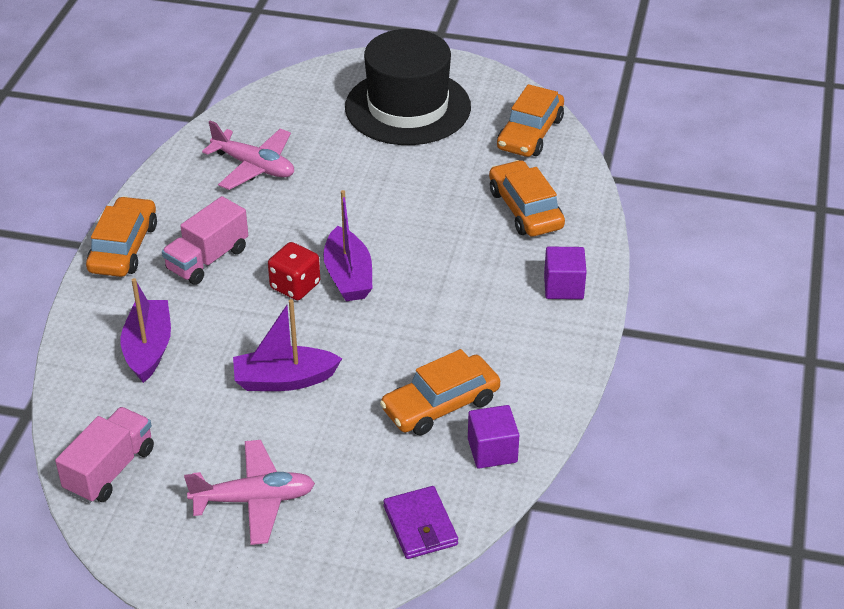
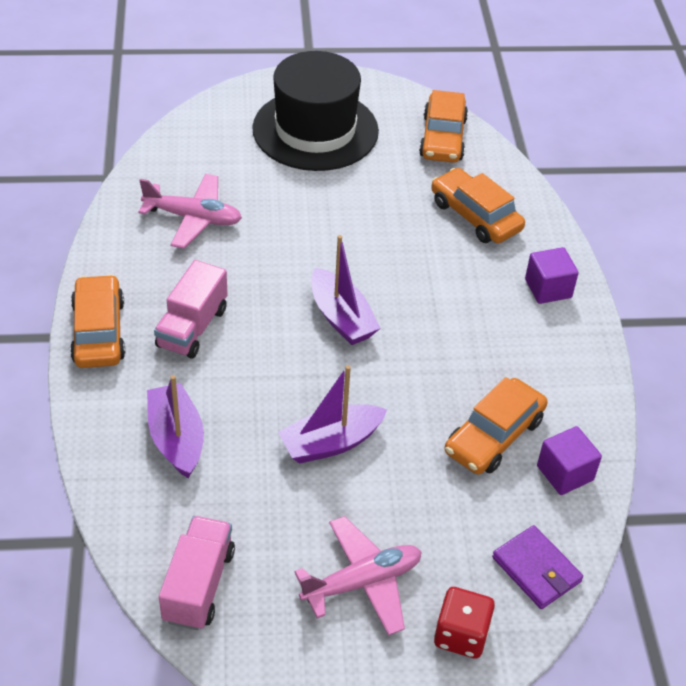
camera: 20 degrees left, 5 degrees up
(295, 286) = (294, 339): red dice -> red dice (461, 635)

